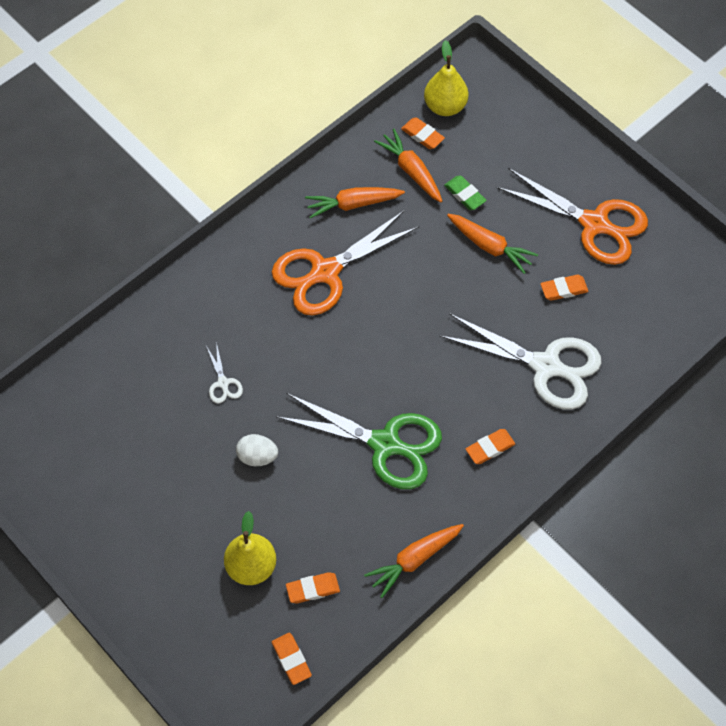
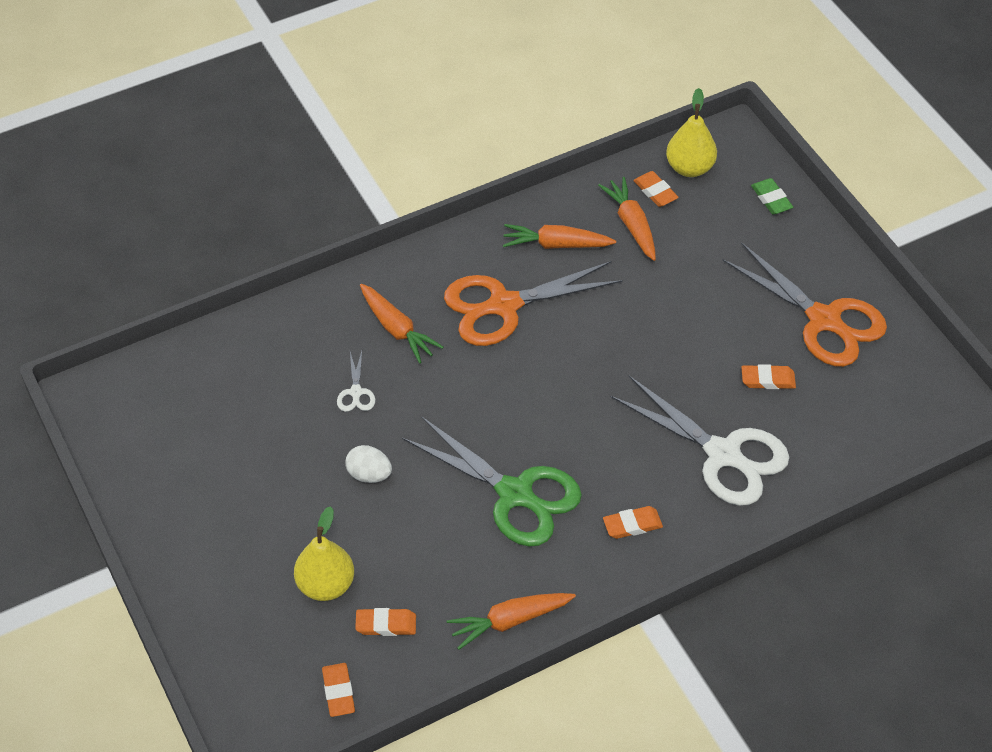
camera: 15 degrees right, 10 degrees down
(465, 195) = (684, 260): green eraser -> green eraser (771, 199)
(490, 246) = (697, 318): orange carrot -> orange carrot (397, 329)

